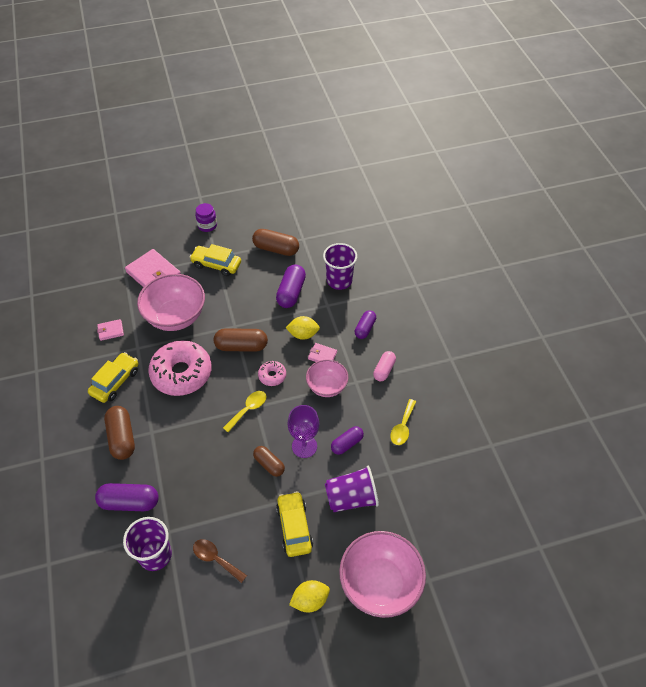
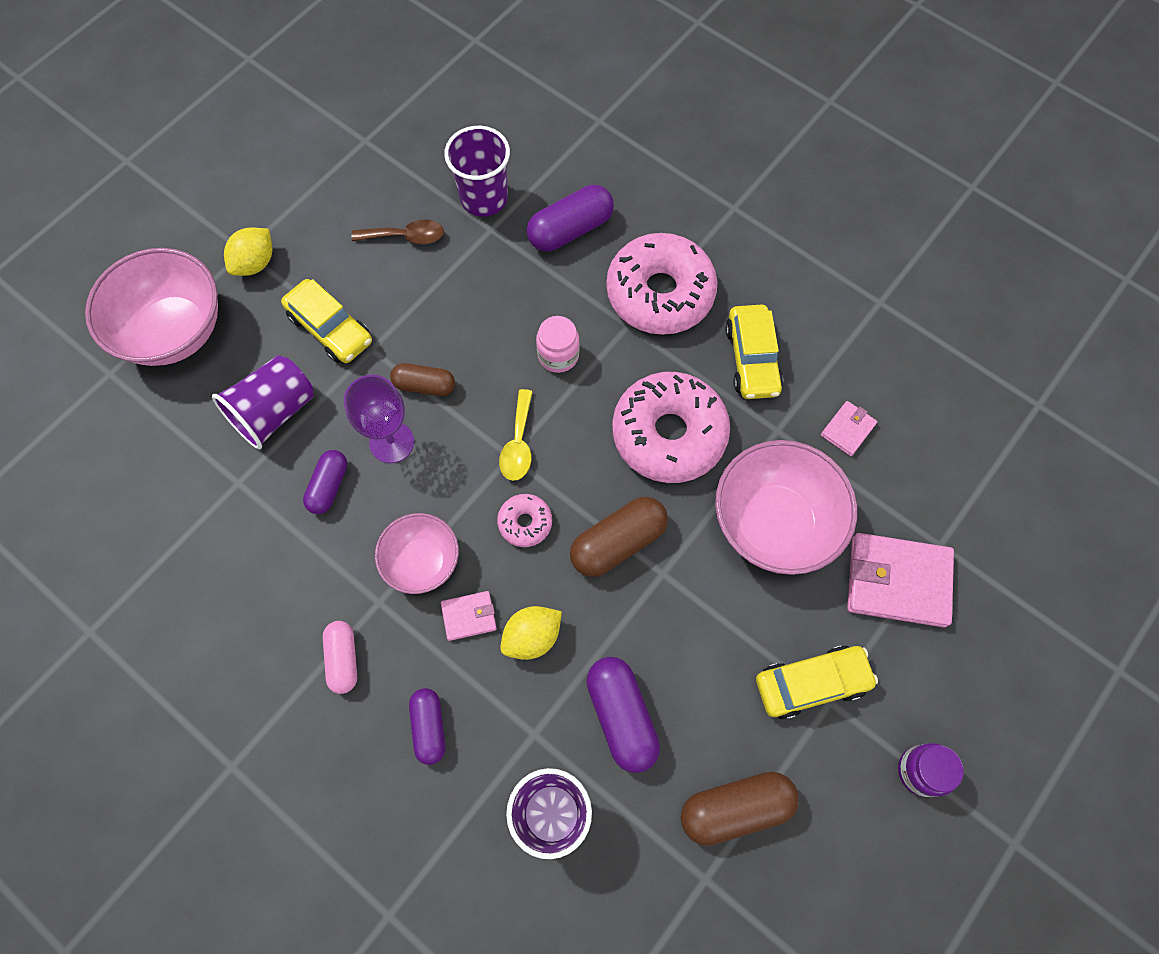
camera: 145 degrees right, 15 degrees up
(122, 438) = (660, 293): brown capsule -> pink donut
(196, 438) = (558, 355): none -> pink jar
(402, 427) = (254, 570): yellow spoon -> none

